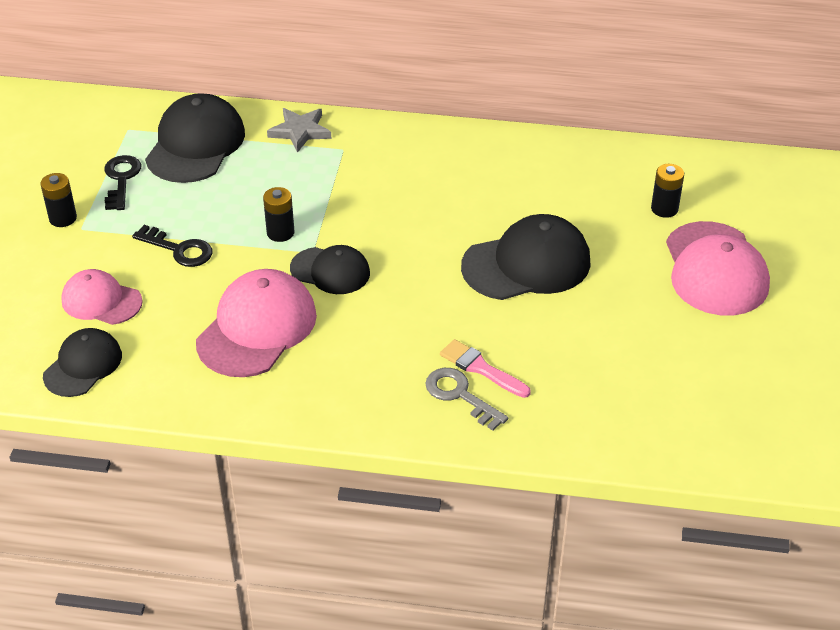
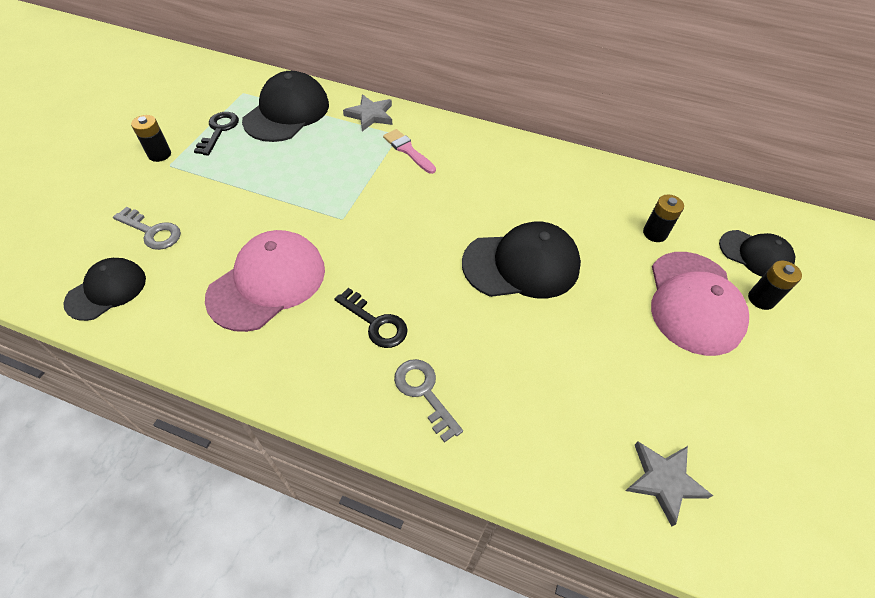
camera: 10 degrees right, 10 degrees up
(101, 301) = (152, 232): pink cap -> grey key
(179, 249) = (236, 197): black key -> black key (376, 323)
(280, 233) = (322, 197): black battery -> black battery (761, 299)
(330, 271) = (350, 239): black cap -> black cap (755, 254)
(481, 368) = (452, 366): pink brush -> pink brush (408, 150)
(706, 423) = (664, 481): none -> grey star

